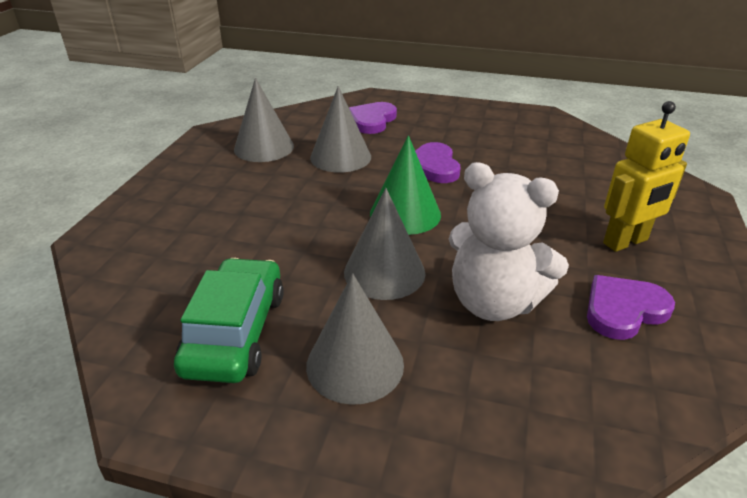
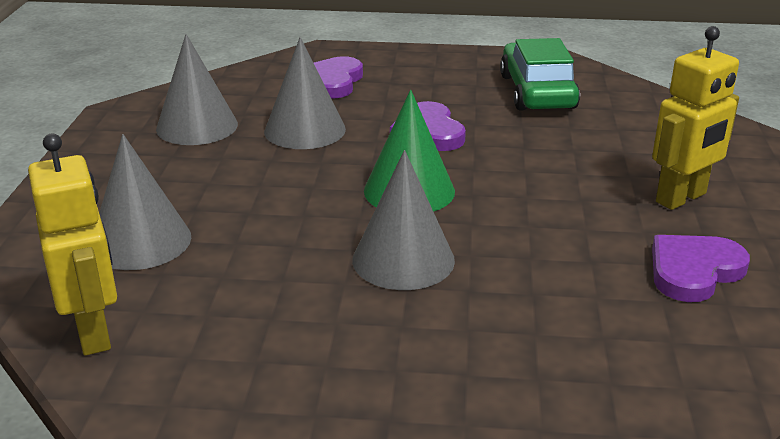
camera: 10 degrees left, 5 degrees down
(133, 308) = (94, 333): none -> yellow robot
(236, 332) = (239, 345): green car -> green car (537, 92)
(355, 364) = (398, 362): grey cone -> grey cone (140, 241)
(494, 302) = (544, 279): white teddy bear -> none

